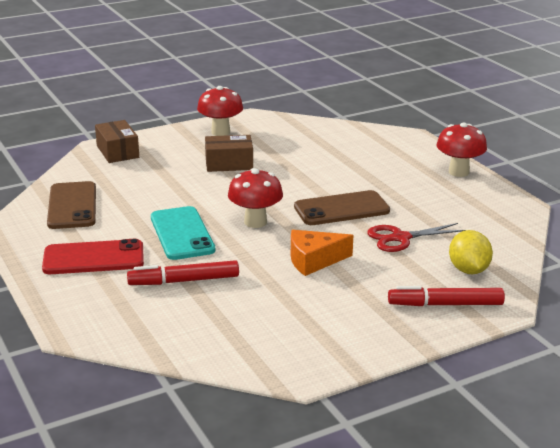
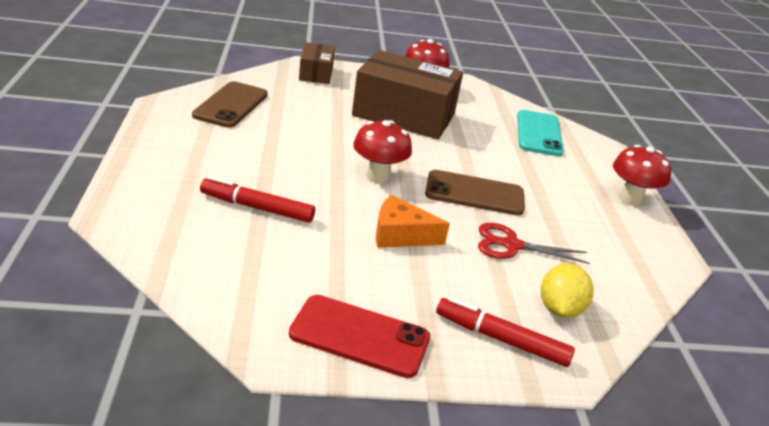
camera: 20 degrees right, 5 degrees up
(93, 258) = (200, 156): red phone -> red phone (359, 336)
(182, 234) = (299, 162): turquoise phone -> turquoise phone (538, 133)
(229, 164) = (404, 115): brown box -> brown box, size x1.94

